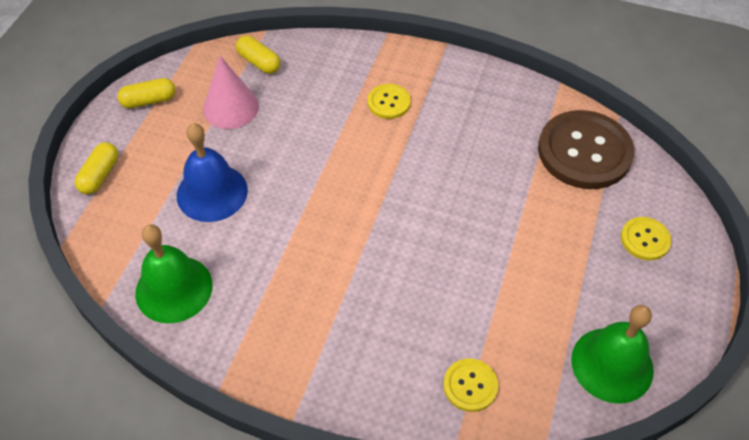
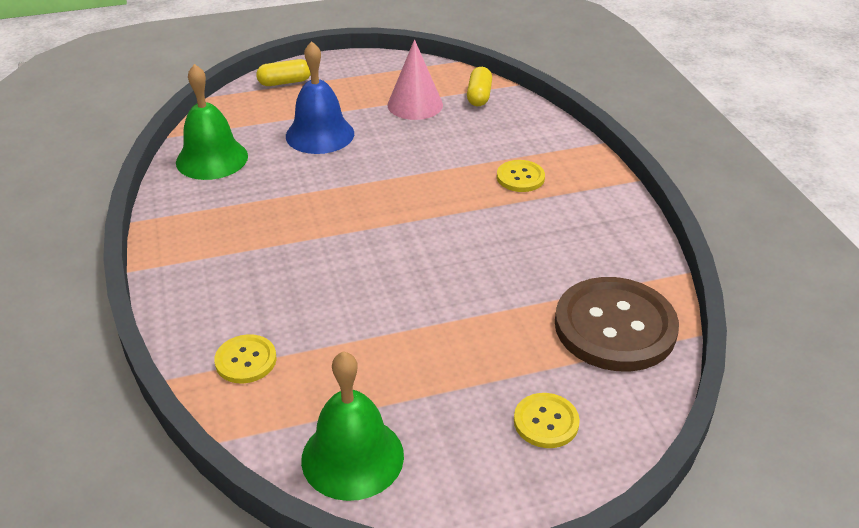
camera: 55 degrees right, 15 degrees down
(149, 101) = (378, 69): yellow capsule -> none

